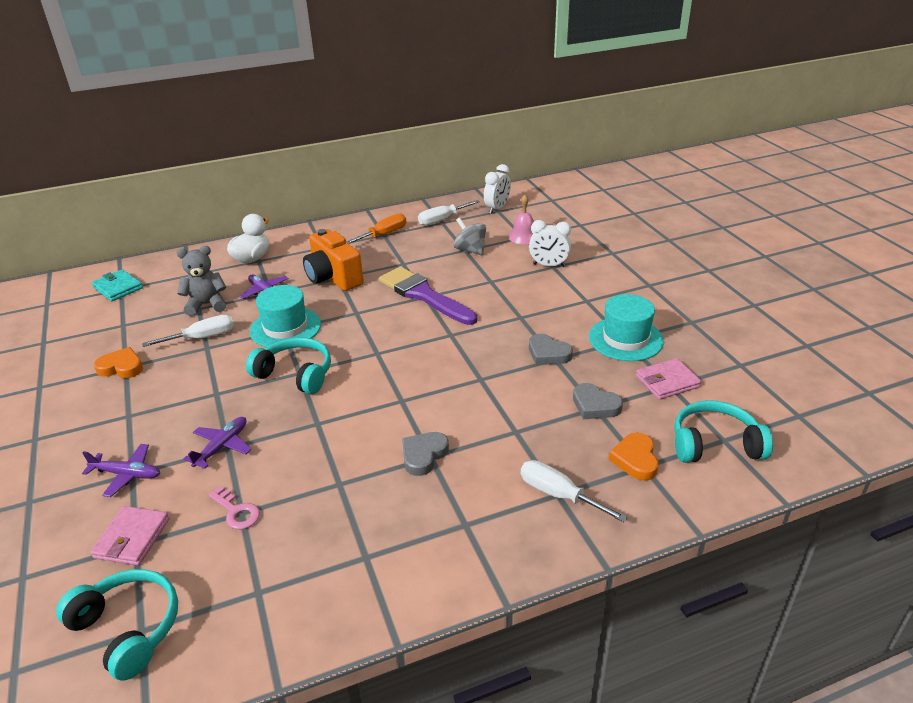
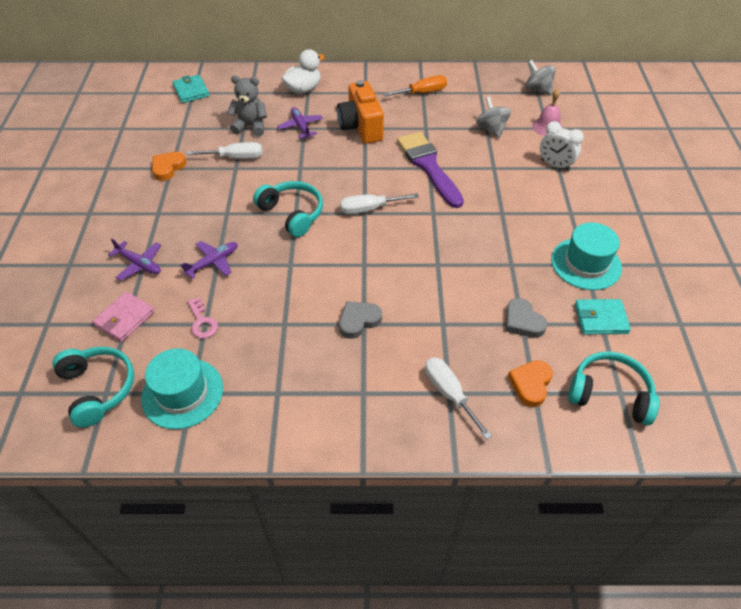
camera: 20 degrees right, 15 degrees up
(121, 367) = (168, 168): orange heart -> orange heart turned 90 degrees counterclockwise
(285, 328) = (302, 166): turquoise hat -> turquoise hat (182, 393)
(442, 220) = (481, 89): white screwdriver -> white screwdriver (369, 209)
(497, 208) = (537, 89): white clock -> grey spinning top
(548, 354) = (508, 257): grey heart -> none
(667, 381) = (600, 319): pink wallet -> turquoise wallet

